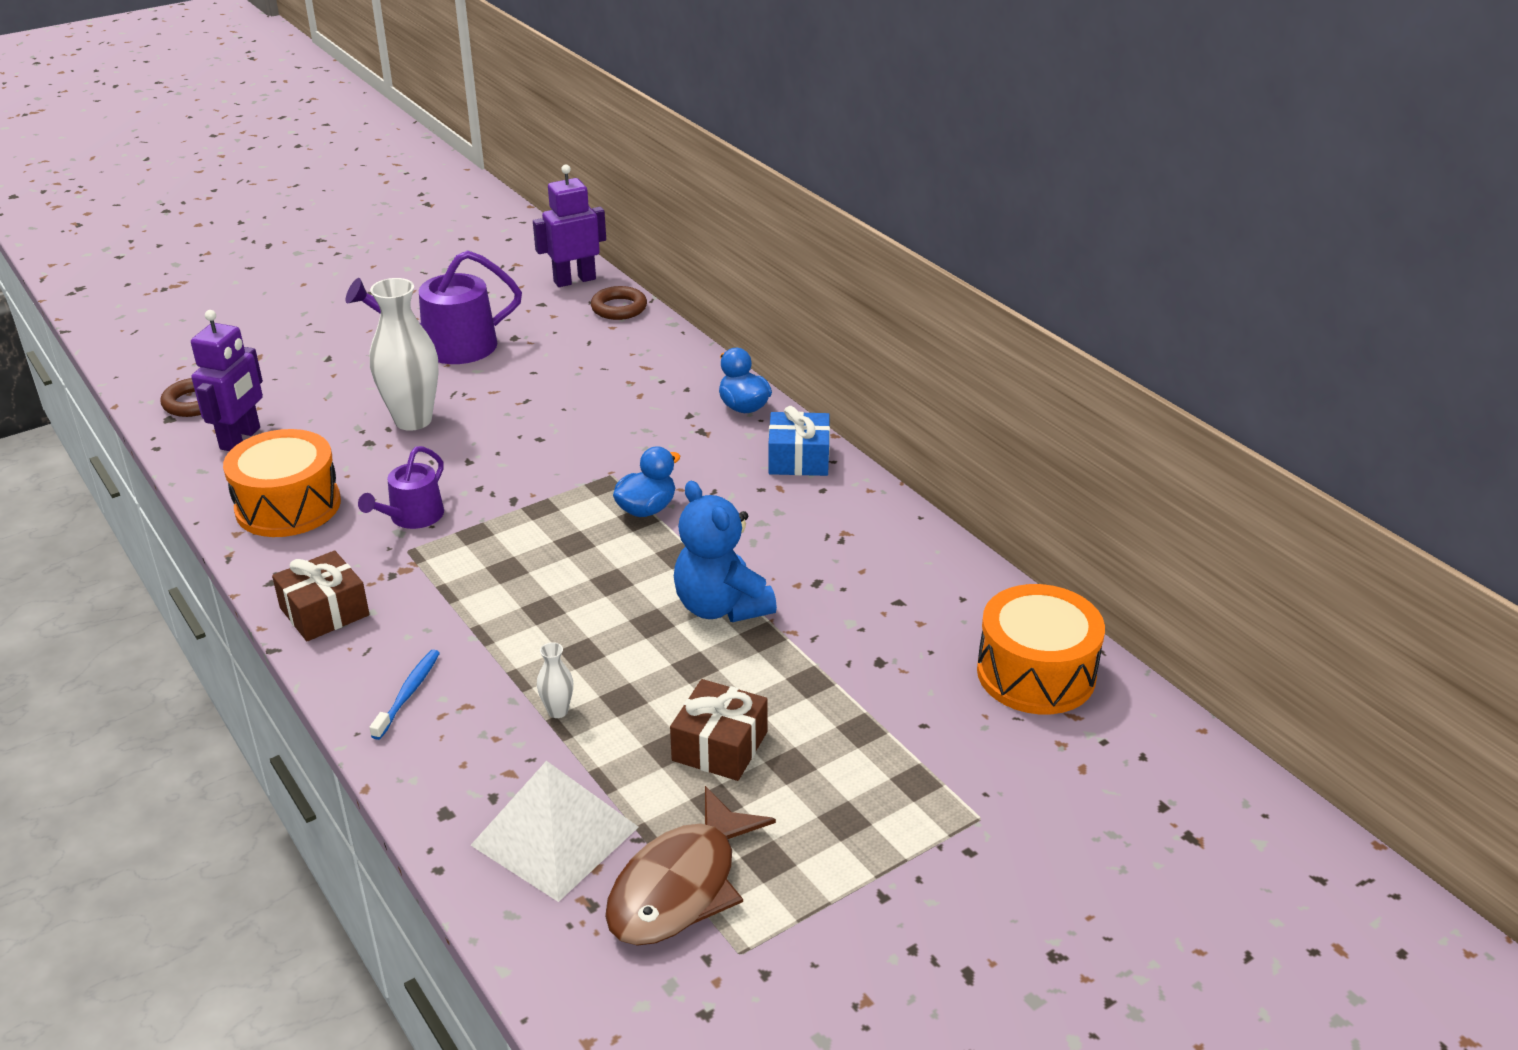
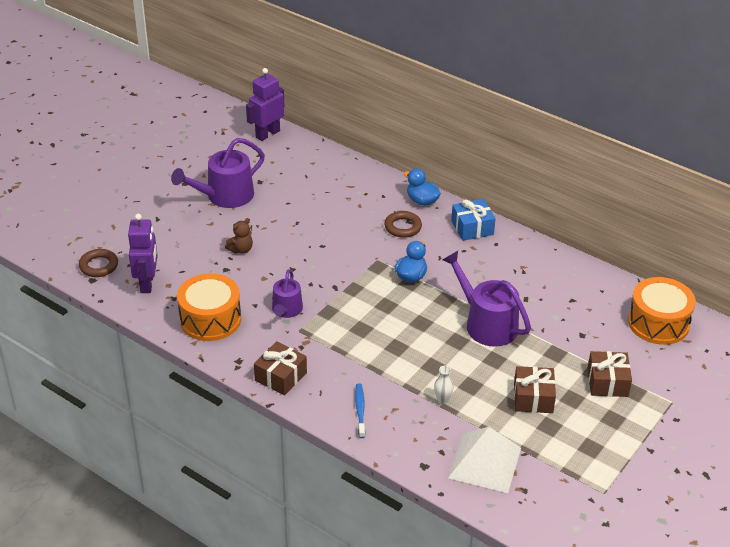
camera: 20 degrees left, 5 degrees up
(413, 420) = (241, 249): white vase -> brown teddy bear
(619, 308) = (308, 149): brown ring -> brown ring (403, 227)
(680, 886) = (558, 470): brown fish -> none
(721, 607) = (486, 324): blue teddy bear -> purple watering can
(875, 752) = (607, 382): none -> brown gift

